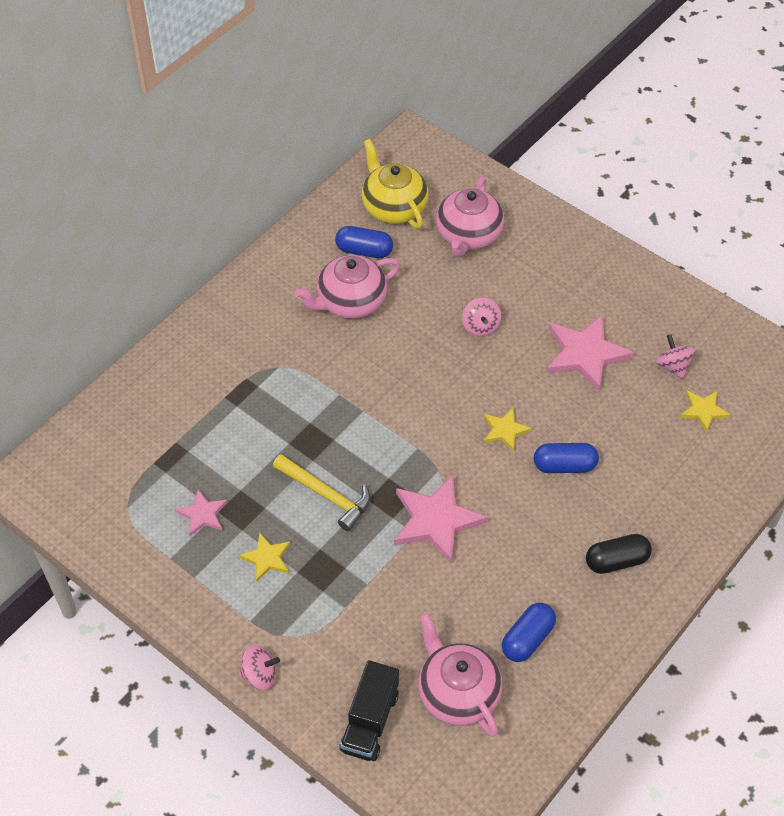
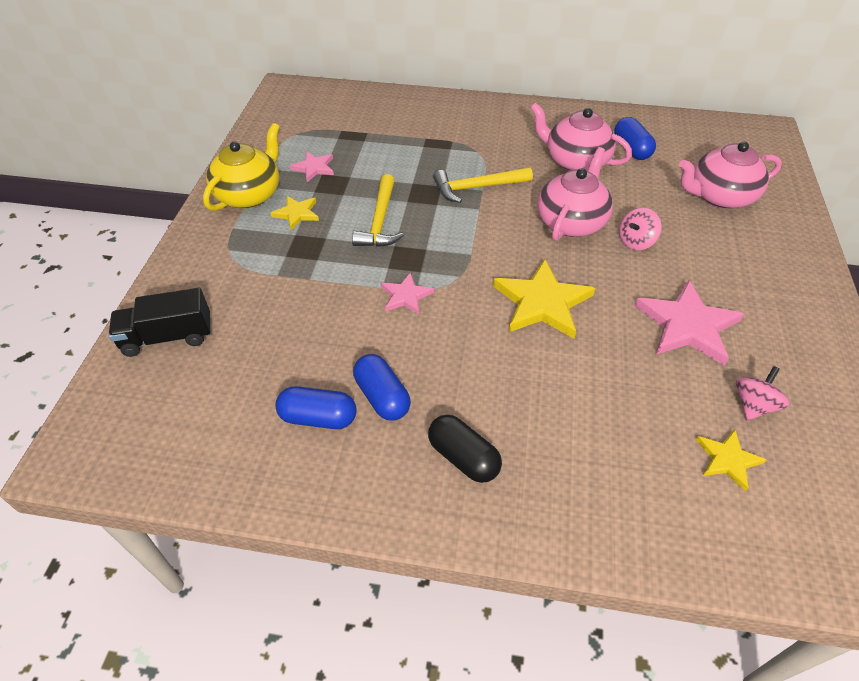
camera: 60 degrees right, 5 degrees down
(259, 675) = (184, 252): pink spinning top -> none
(332, 396) = (477, 187): none -> yellow hammer
(393, 207) = (692, 147): yellow teapot -> yellow teapot (249, 195)
(436, 520) = (406, 296): pink star -> pink star, size x0.54
(457, 693) = (227, 387): pink teapot -> pink teapot (571, 222)
(505, 430) = (542, 303): yellow star -> yellow star, size x1.85
(564, 466) = (542, 363): blue capsule -> blue capsule (382, 397)

